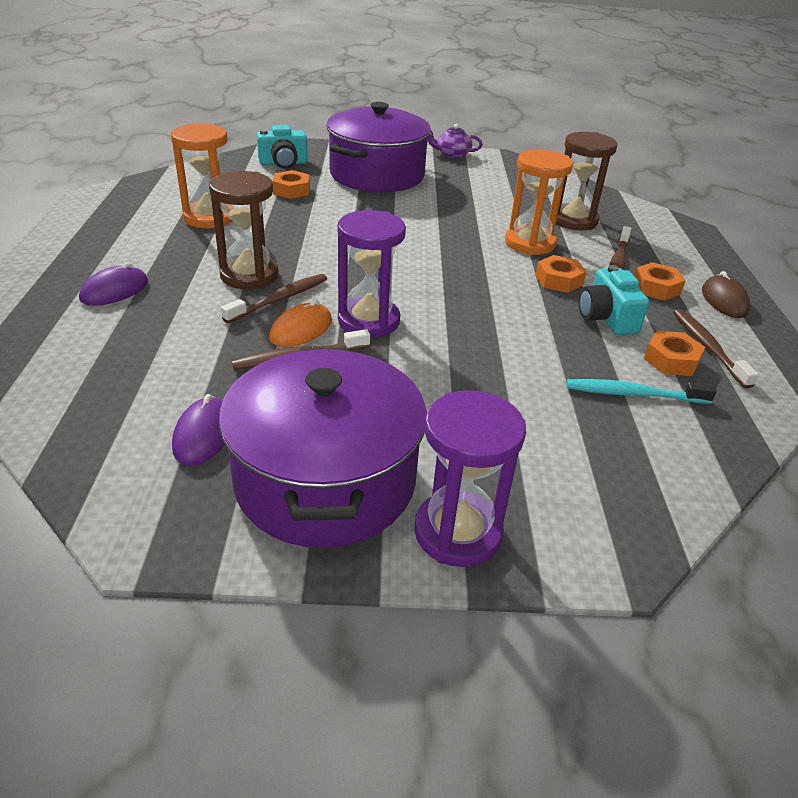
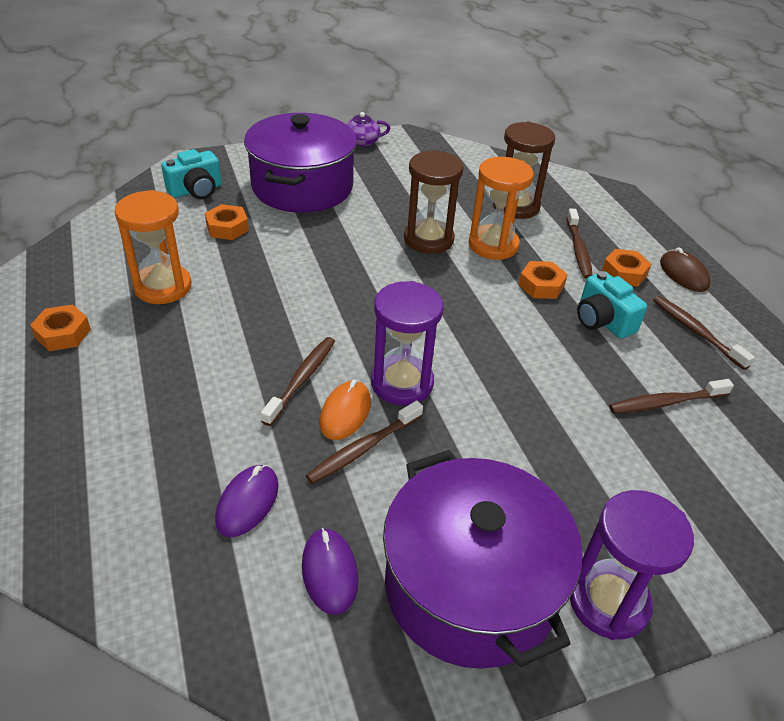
camera: 20 degrees left, 5 degrees up
(115, 291) = (123, 416): purple mouse -> purple mouse (247, 502)
(249, 275) = (253, 356): brown hourglass -> brown hourglass (428, 239)
(633, 394) = (666, 403): turquoise toothbrush -> brown toothbrush
(671, 360) = (676, 355): orange nut -> orange nut (63, 334)

